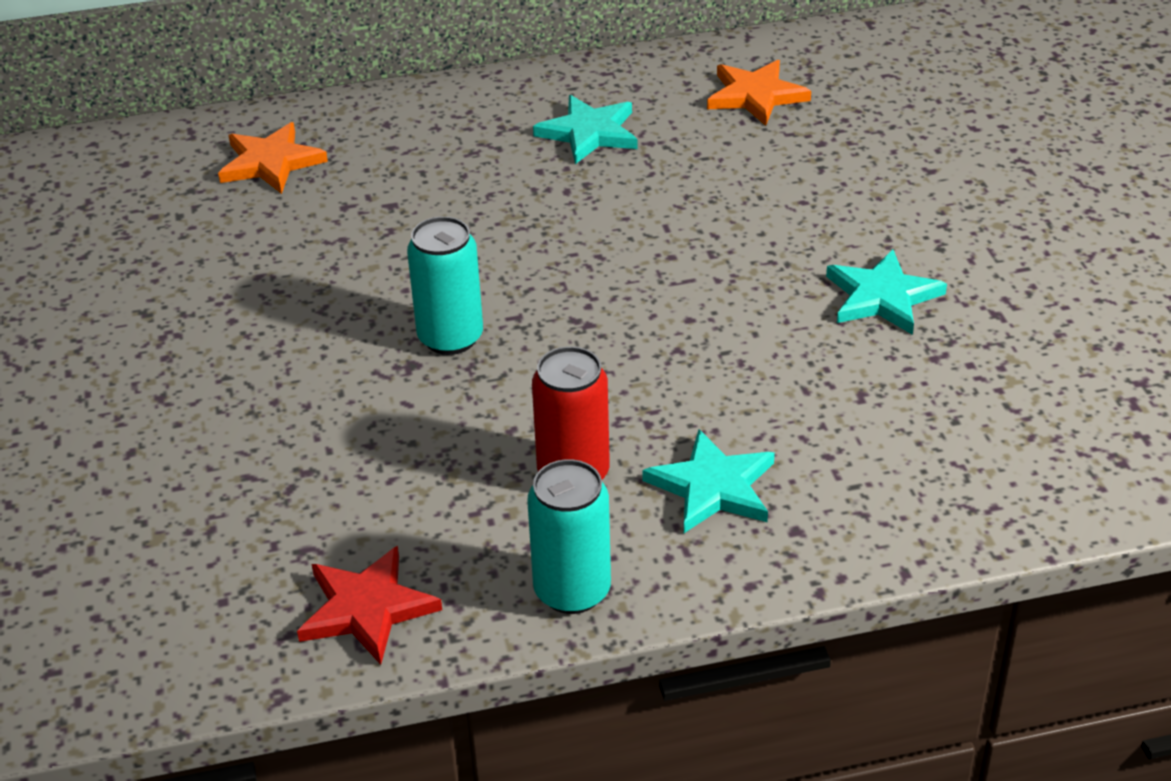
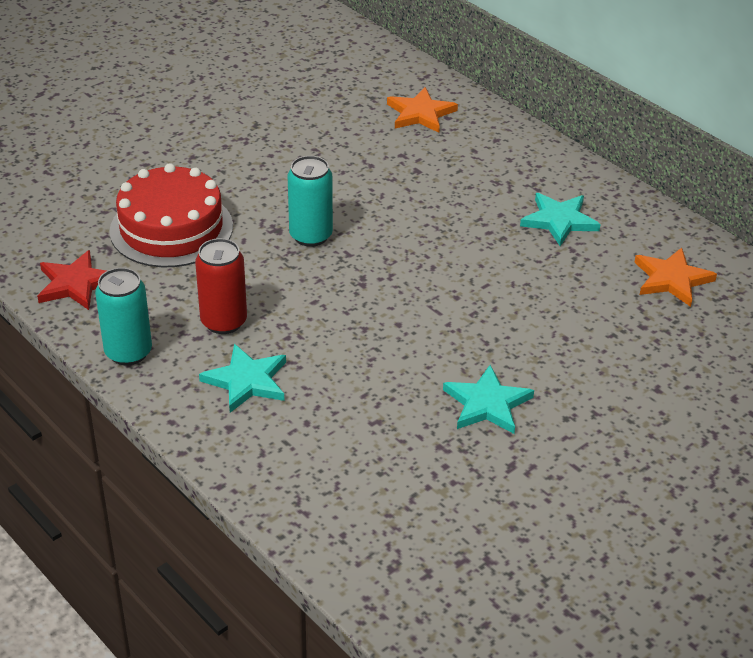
camera: 60 degrees right, 0 degrees up
(318, 467) = (171, 228): none -> red cake

